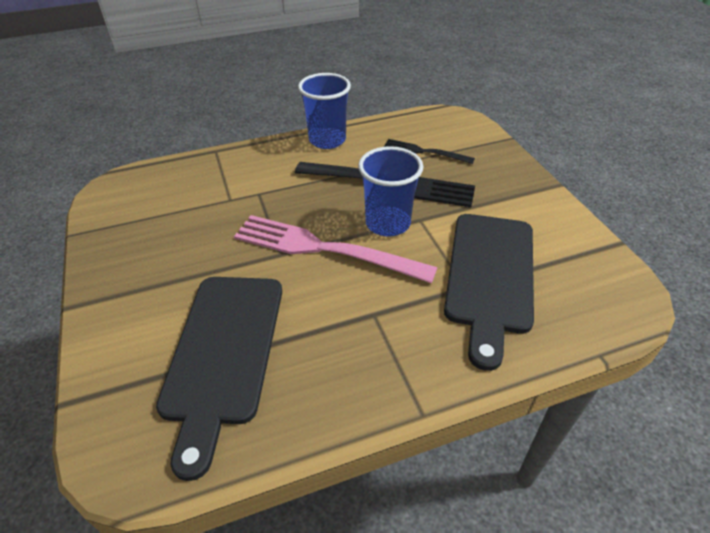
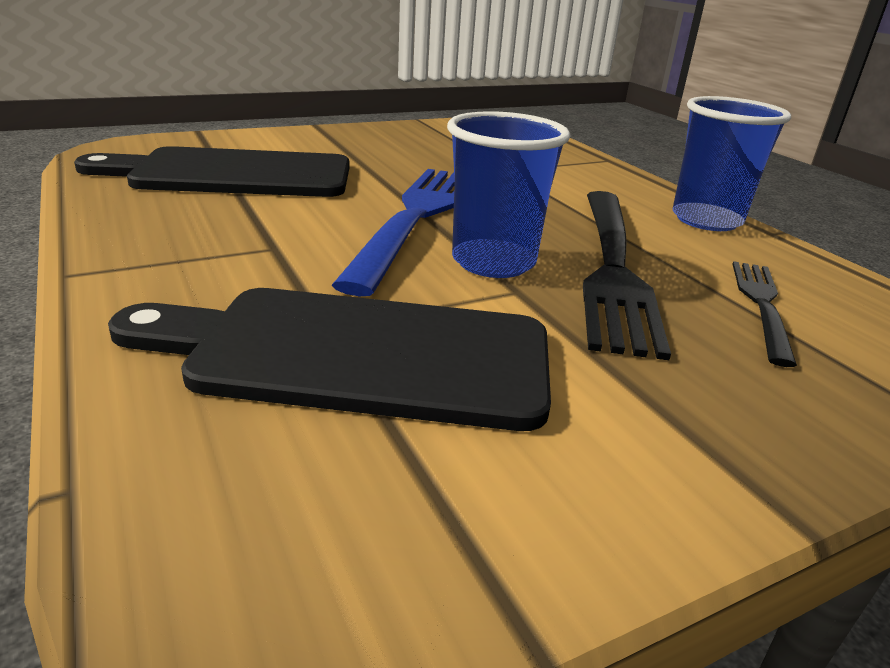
camera: 80 degrees right, 15 degrees down
(322, 249) = (416, 217): pink fork -> blue fork

